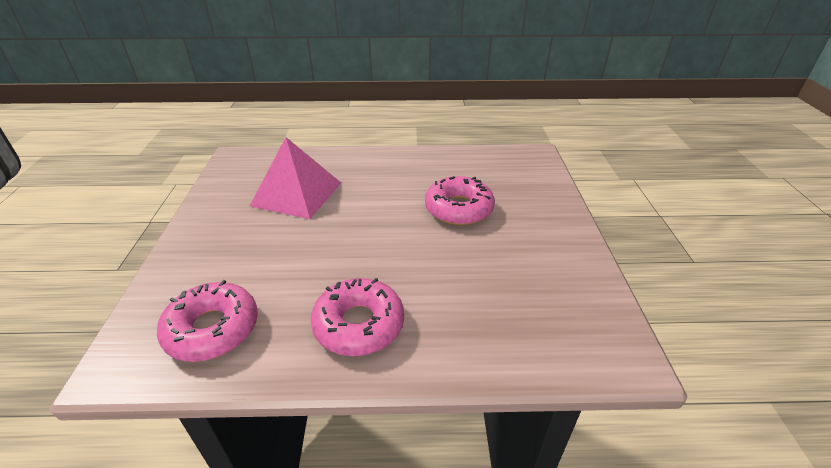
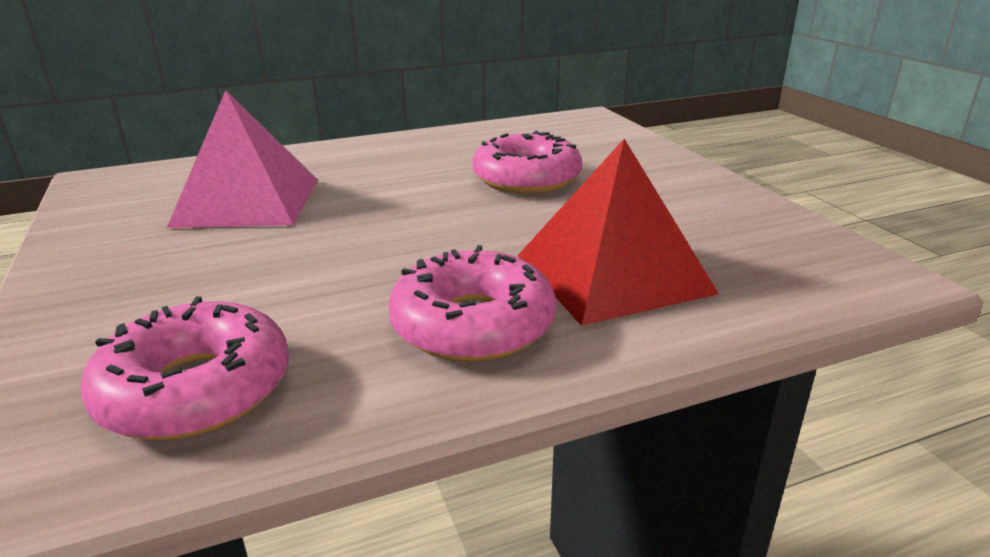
camera: 20 degrees left, 10 degrees down
(458, 306) = (612, 273): none -> red pyramid

